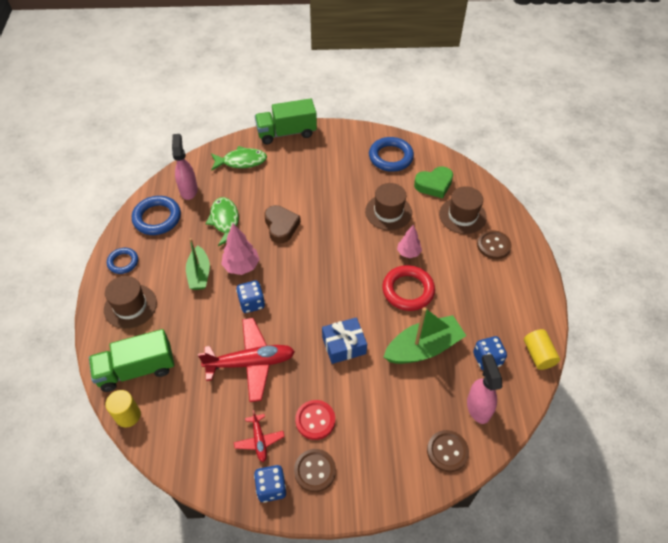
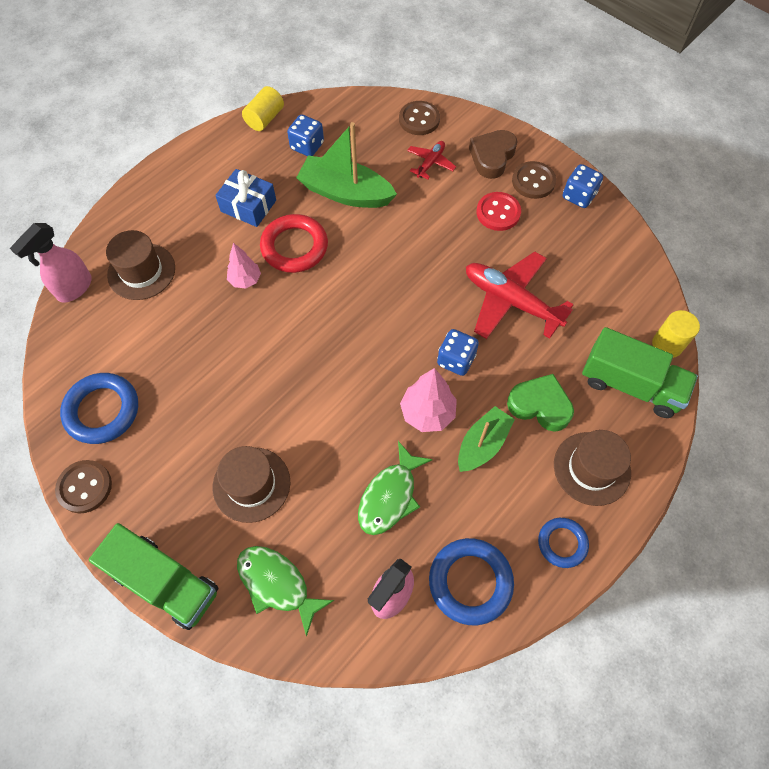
camera: 135 degrees left, 10 degrees up
(259, 440) = (559, 234): red plane -> red plane (430, 163)
(281, 226) = (334, 427): brown heart -> brown heart (492, 157)
(344, 345) = (410, 248): blue gift -> blue gift (248, 206)
(388, 212) = (203, 341): brown hat -> brown hat (251, 484)
(434, 185) = (114, 330): green heart -> green heart (540, 405)
(478, 407) = (360, 125): pink spray bottle -> pink spray bottle (74, 288)
(493, 245) = (162, 220): brown button -> brown button (85, 487)

